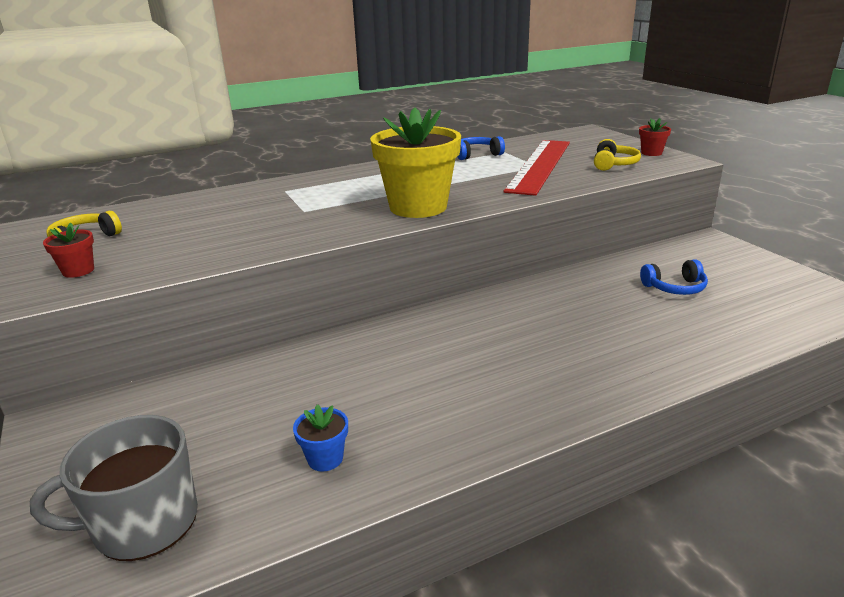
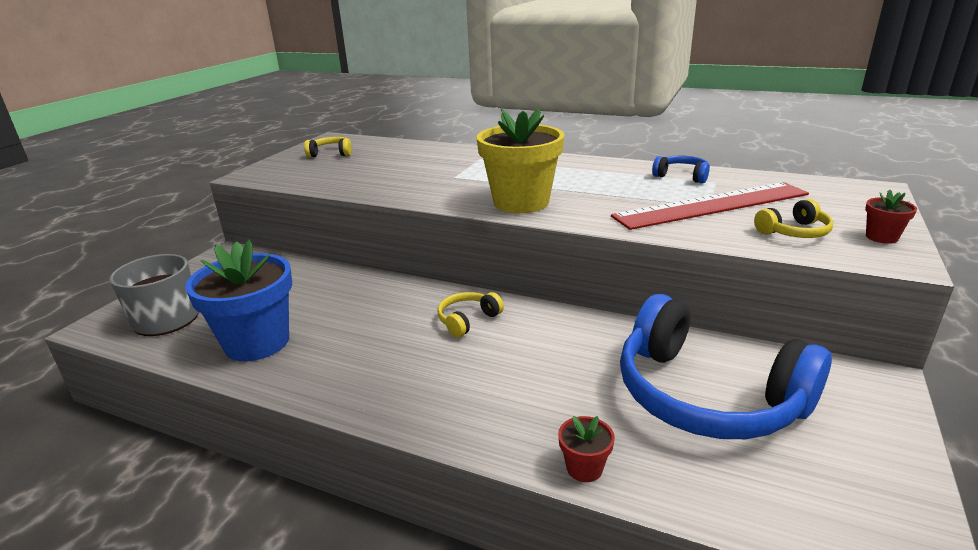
camera: 50 degrees right, 0 degrees up
(78, 271) = (292, 170): red flower pot -> red flower pot (584, 468)
(325, 458) = (257, 342): blue flower pot -> blue flower pot, size x2.37
(465, 329) = (467, 320): none -> yellow headphones
(675, 288) = (706, 396): blue headphones -> blue headphones, size x2.41

